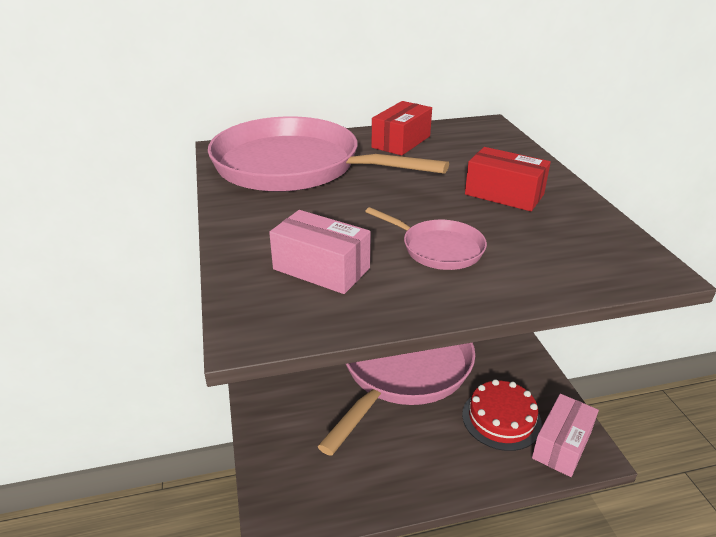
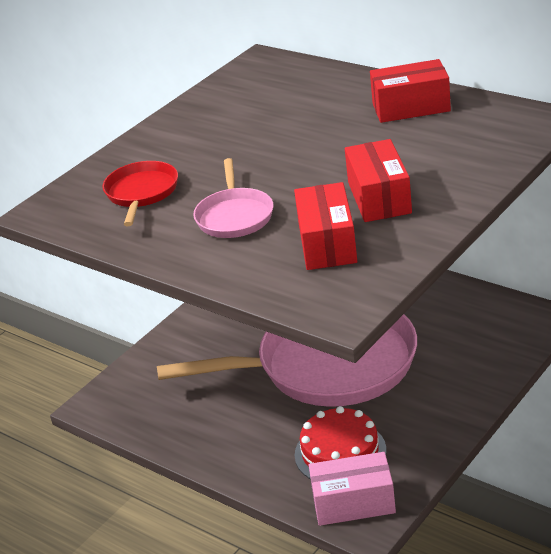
camera: 55 degrees right, 0 degrees up
(293, 166) = (277, 99): pink pan -> none
(321, 269) = (141, 193): pink box -> red pan
(541, 234) = (327, 243): none -> red box

